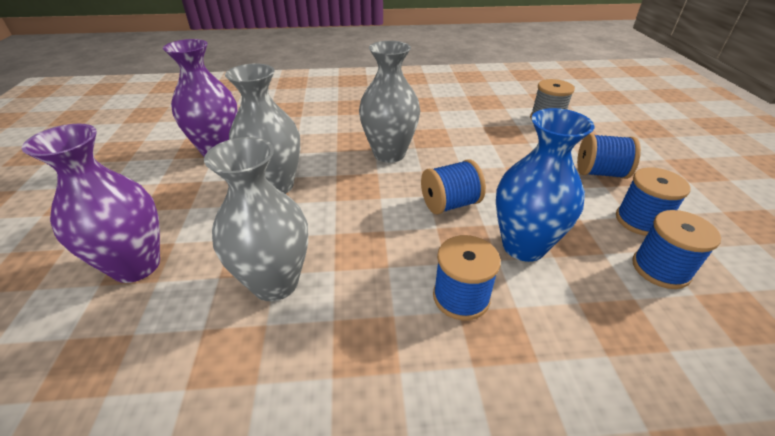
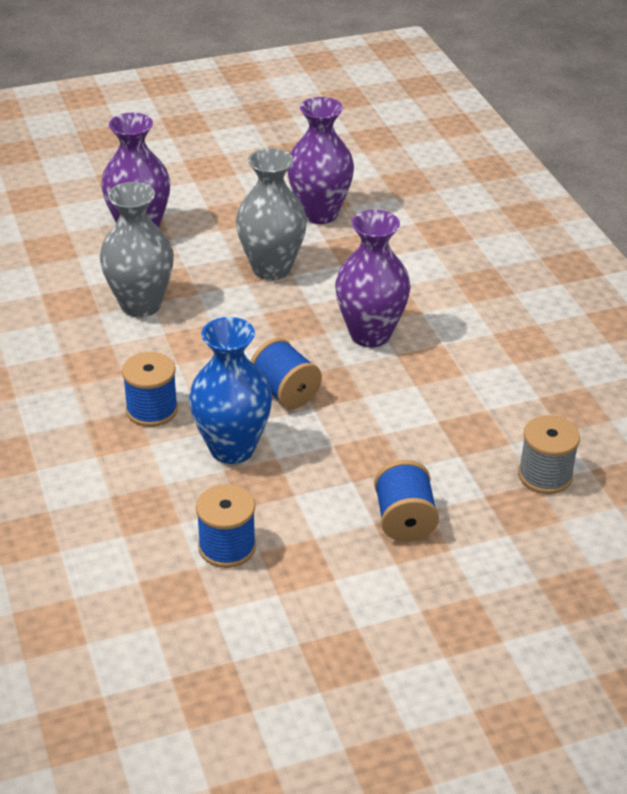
camera: 75 degrees right, 0 degrees up
(389, 154) = (370, 334): grey vase -> purple vase
(640, 221) = (308, 544): blue spool -> none

